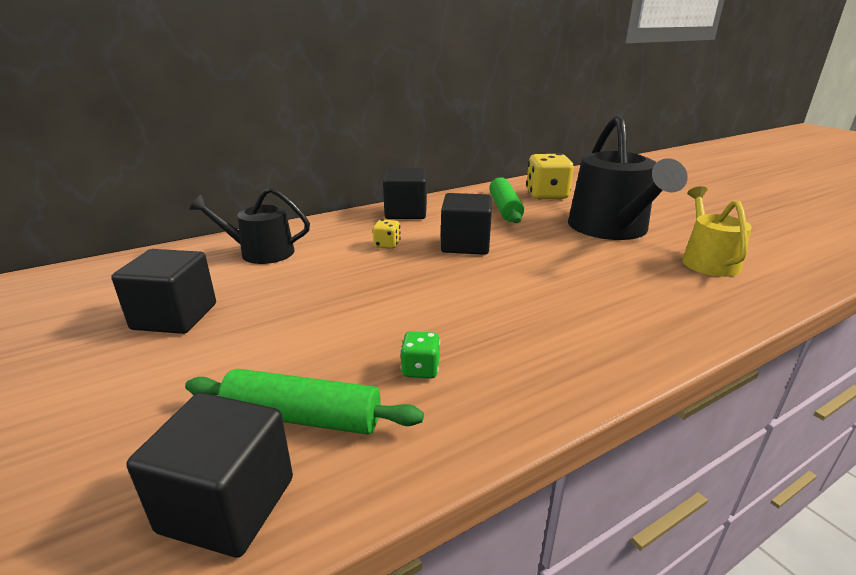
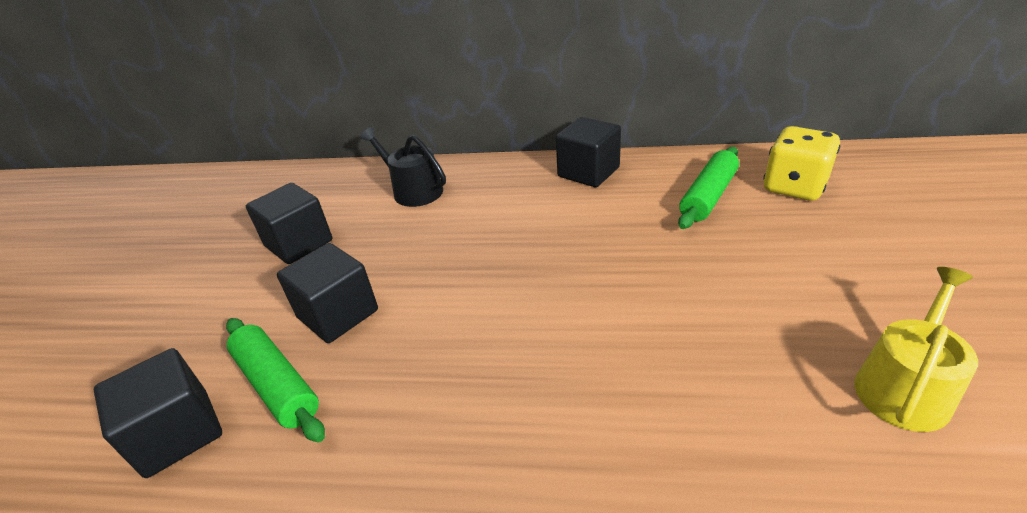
camera: 40 degrees right, 10 degrees up
(387, 245) = (522, 215): yellow dice -> none
(420, 369) = (394, 382): green dice -> none
(465, 245) = (599, 240): black cube -> black cube (338, 314)
(611, 229) = (818, 275): black watering can -> none

